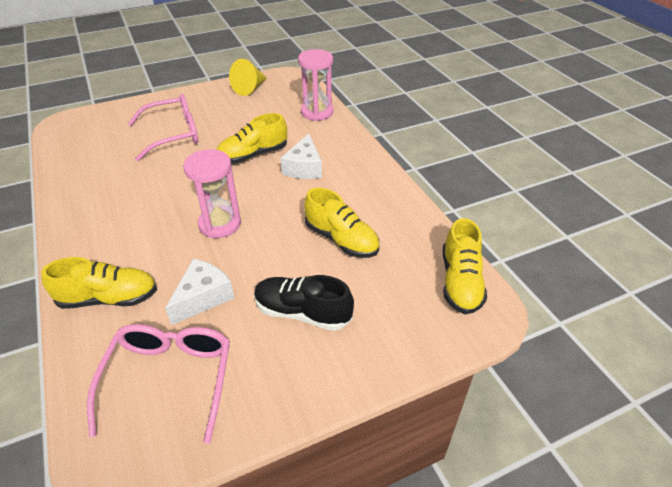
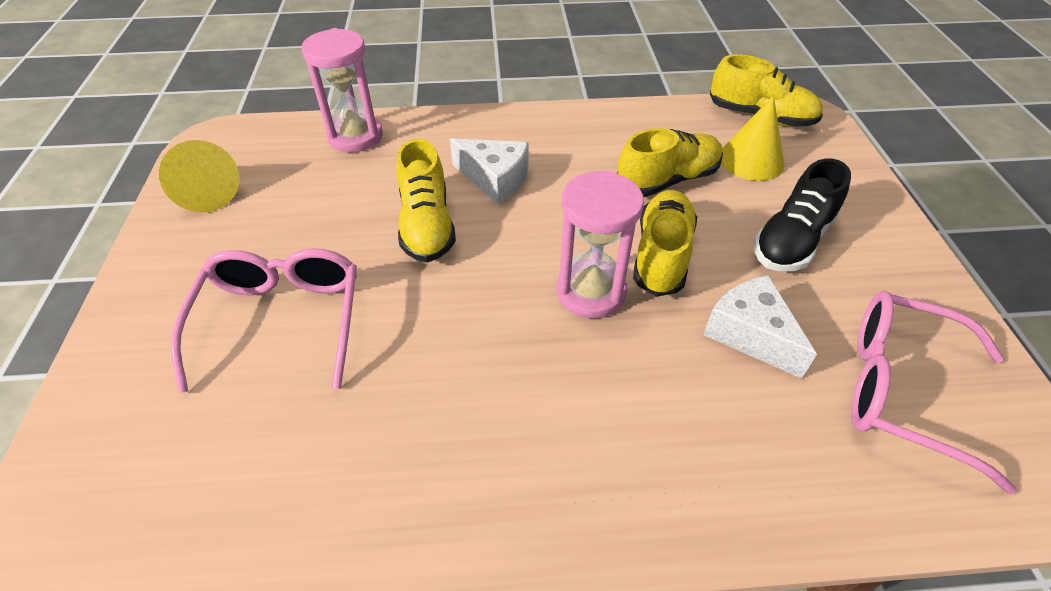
camera: 70 degrees left, 5 degrees up
(109, 298) = (733, 460): yellow shoe -> yellow shoe (661, 255)
(392, 281) = (751, 160): none -> yellow cone

